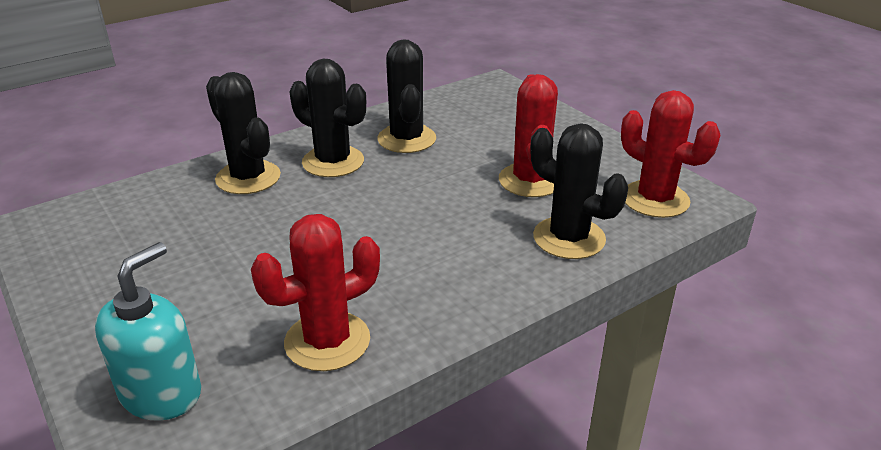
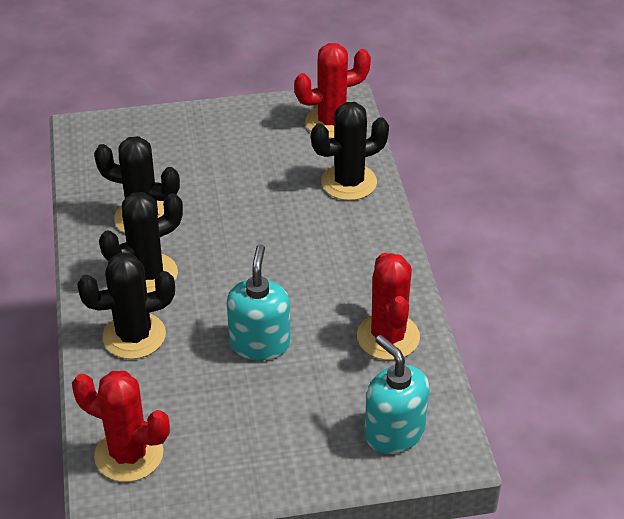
camera: 65 degrees left, 10 degrees up
(271, 250) = (260, 343): none -> turquoise soap dispenser
(530, 180) = (263, 171): red cactus -> red cactus (129, 454)

